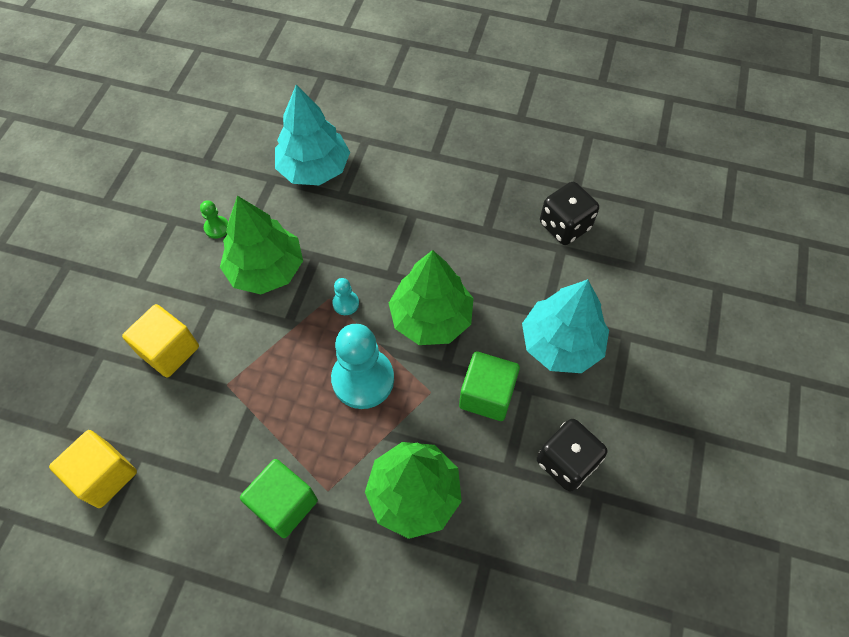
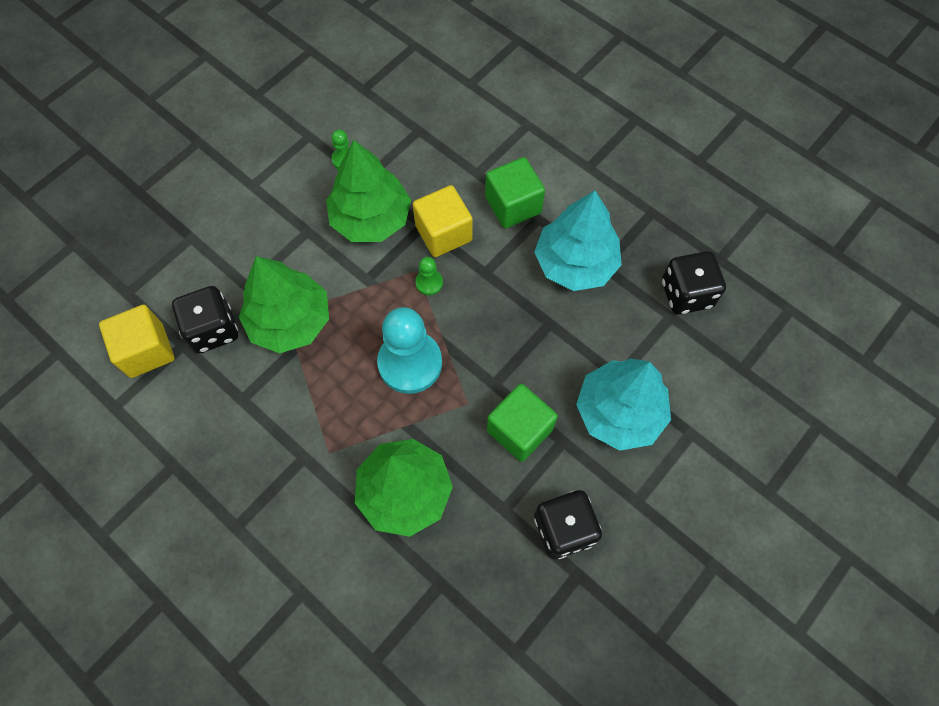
camera: 25 degrees right, 5 degrees up
(163, 428) = (213, 330): none -> black dice
(169, 350) = (250, 260): yellow cube -> yellow cube (443, 233)
(284, 504) = (285, 447): green cube -> green cube (513, 205)
(314, 168) = (463, 135): turquoise tree -> turquoise tree (575, 263)
(346, 303) = (429, 283): turquoise pawn -> green pawn
(431, 317) = (503, 331): green tree -> green tree (290, 320)

